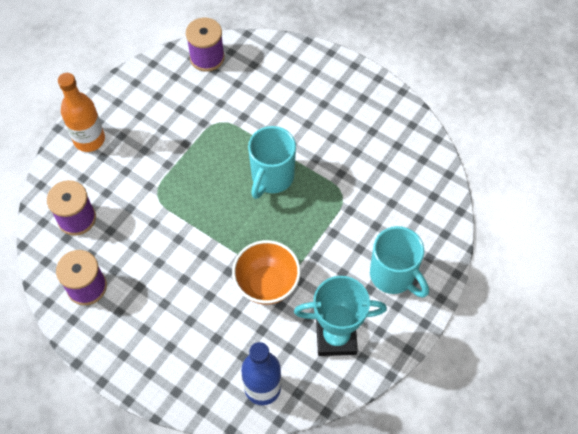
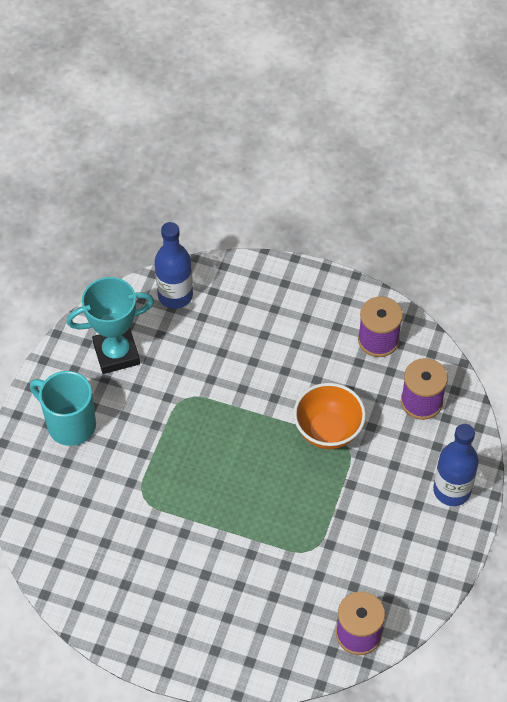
camera: 165 degrees right, 5 degrees down
(89, 139) = (452, 490): orange bottle -> blue bottle
(267, 284) = (199, 385): orange bowl -> orange bowl (328, 431)
(271, 178) = (228, 497): turquoise mug -> none

